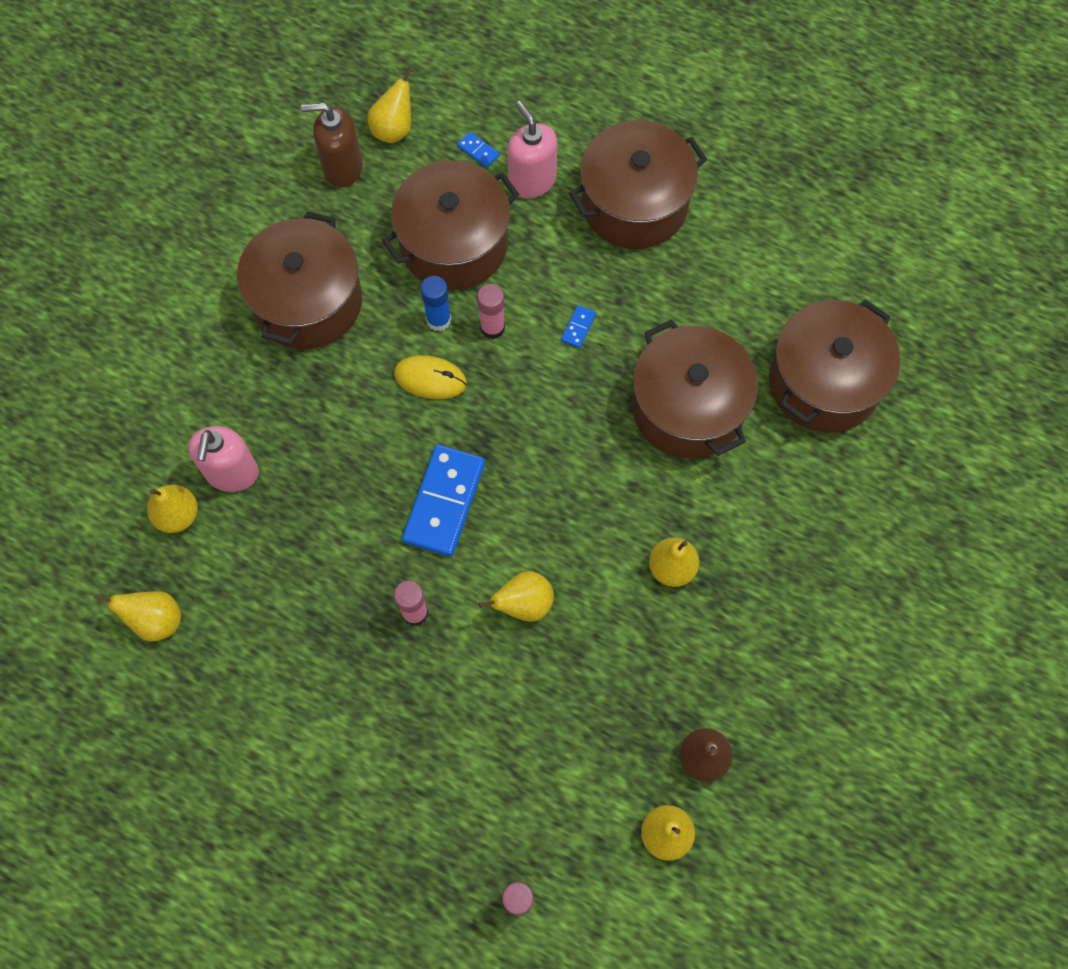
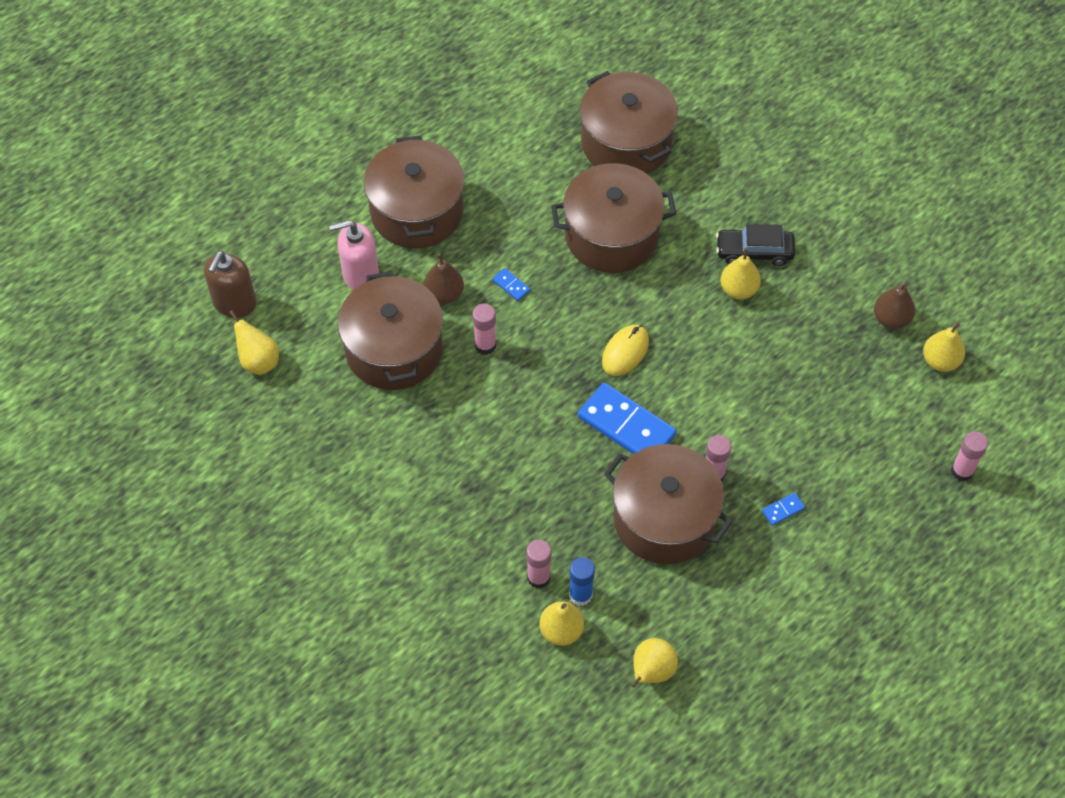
camera: 70 degrees left, 10 degrees down
(232, 473) = (538, 577): pink soap dispenser -> pink glue stick
(308, 301) = (399, 475): brown pot -> brown pot (664, 519)
(342, 167) = (278, 411): brown soap dispenser -> brown soap dispenser (234, 303)
(430, 379) = (512, 404): yellow mouse -> yellow mouse (625, 352)
(438, 320) = (461, 382): blue glue stick -> blue glue stick (580, 595)
(478, 151) = (312, 305): blue domino -> blue domino (783, 510)
(524, 604) = (733, 396): yellow pear -> none
(540, 267) = (444, 294): none -> brown pear
(732, 570) = (754, 252): none -> black car

